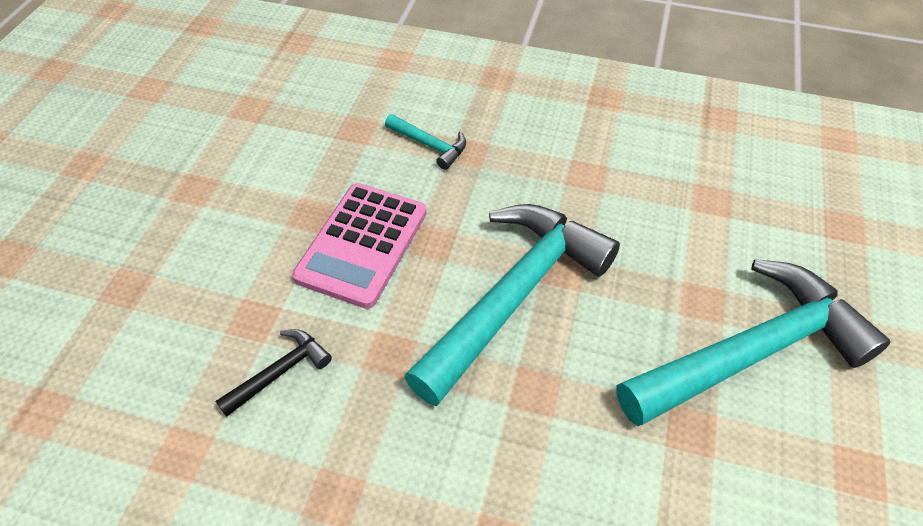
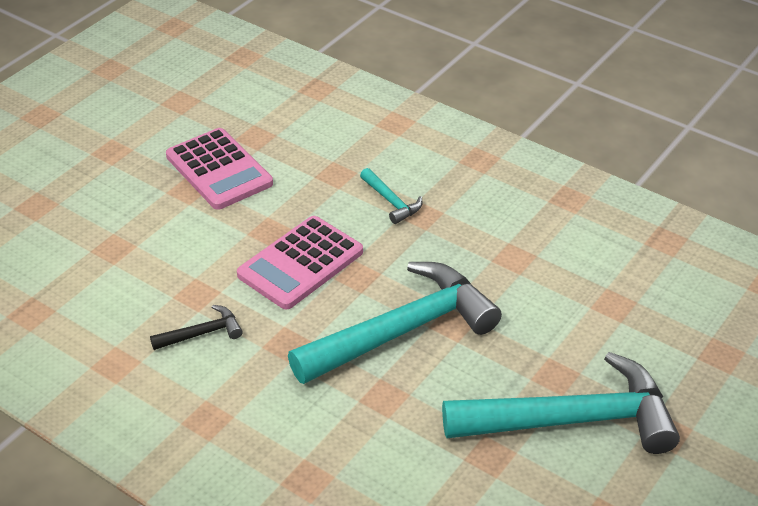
camera: 20 degrees right, 10 degrees down
(222, 156) = (219, 170): none -> pink calculator

